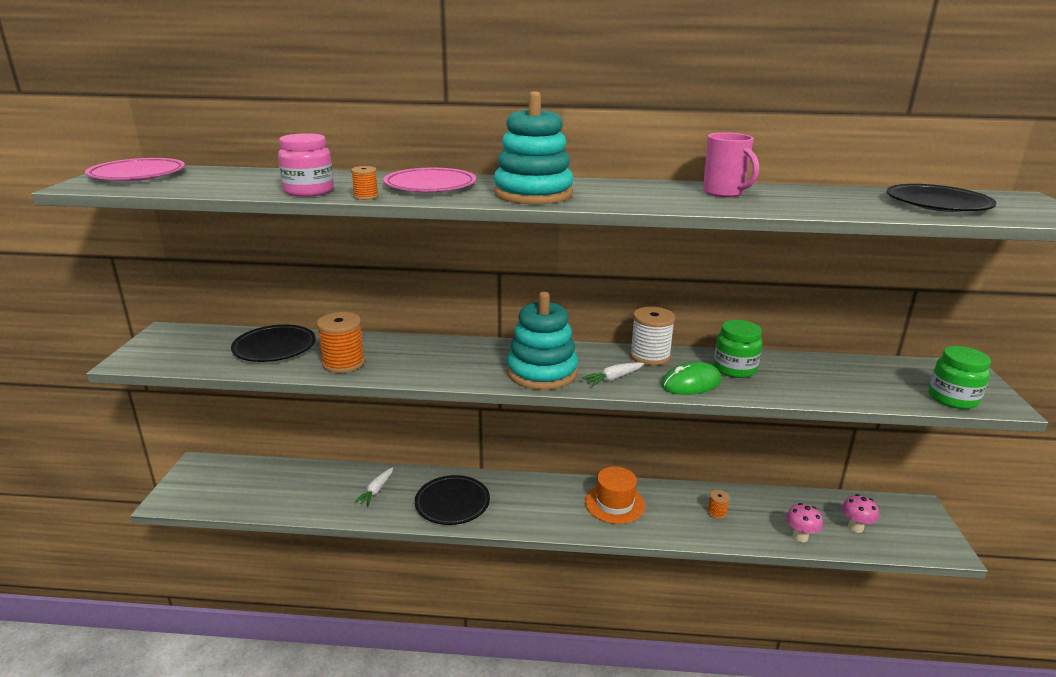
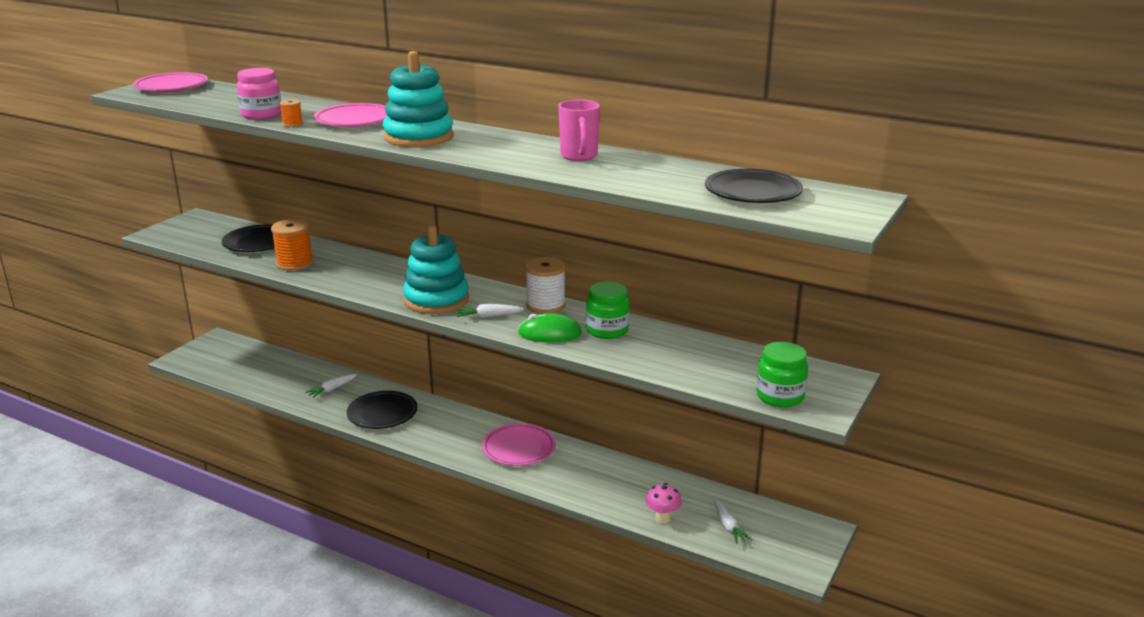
camera: 25 degrees right, 0 degrees up
(614, 503) = (519, 448): orange hat -> pink plate
(716, 513) = (605, 479): orange spool -> none
(855, 527) = (728, 527): pink mushroom -> white carrot

